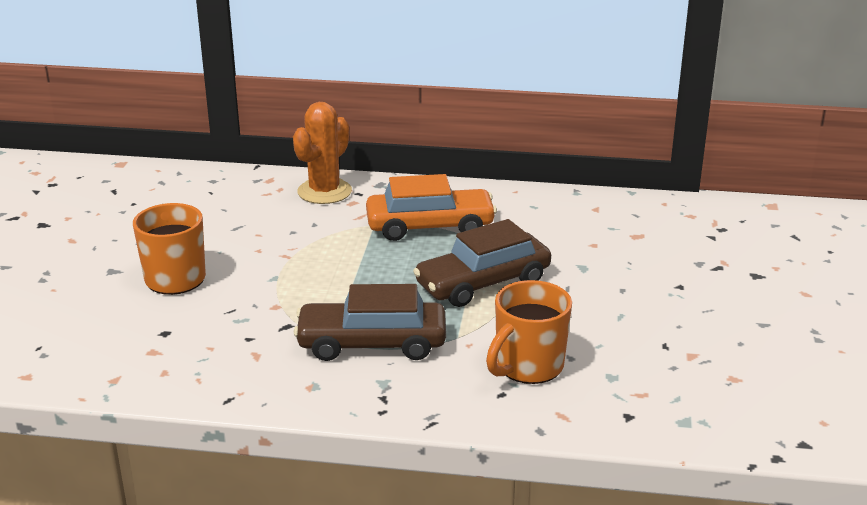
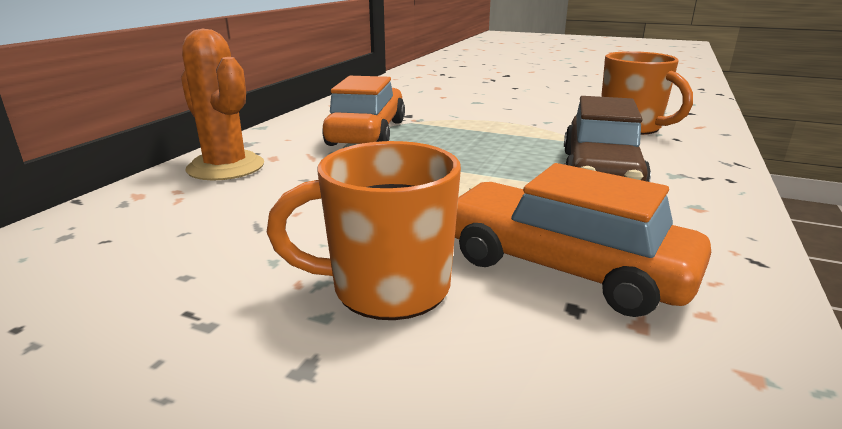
camera: 75 degrees left, 5 degrees down
(206, 328) = (563, 267): none -> orange car
(483, 283) = (489, 127): brown car -> none

